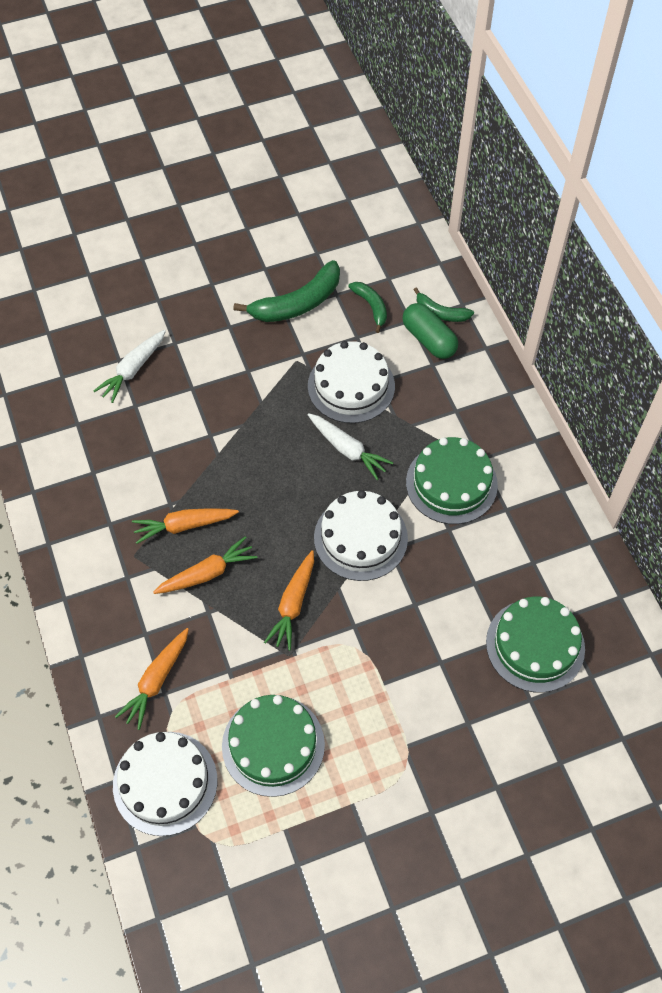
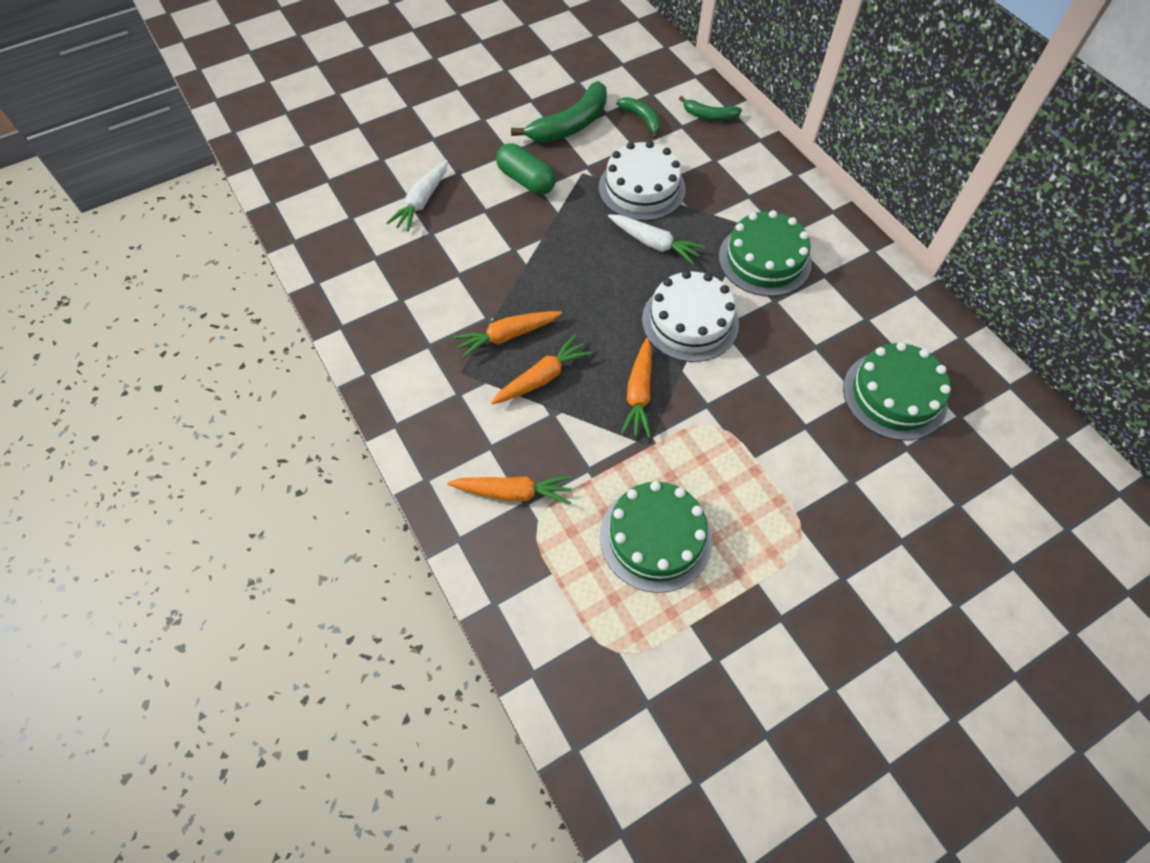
camera: 10 degrees left, 0 degrees up
(156, 681) = (513, 492): orange carrot -> orange carrot turned 105 degrees counterclockwise
(165, 783) = (548, 597): white cake -> none
(429, 339) = (704, 139): green capsule -> green capsule (526, 180)

